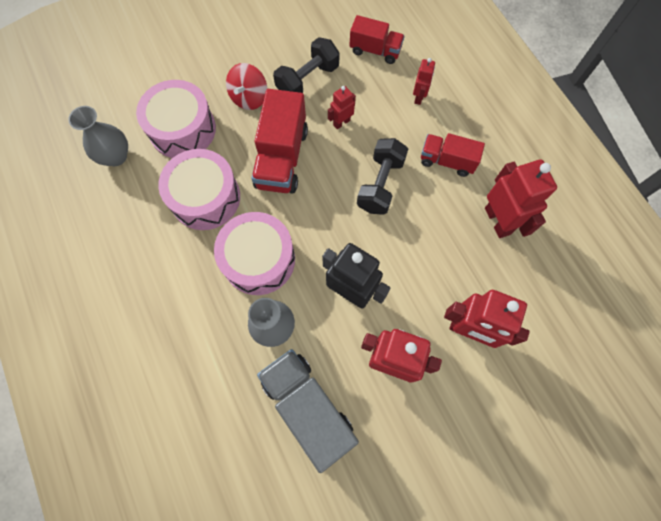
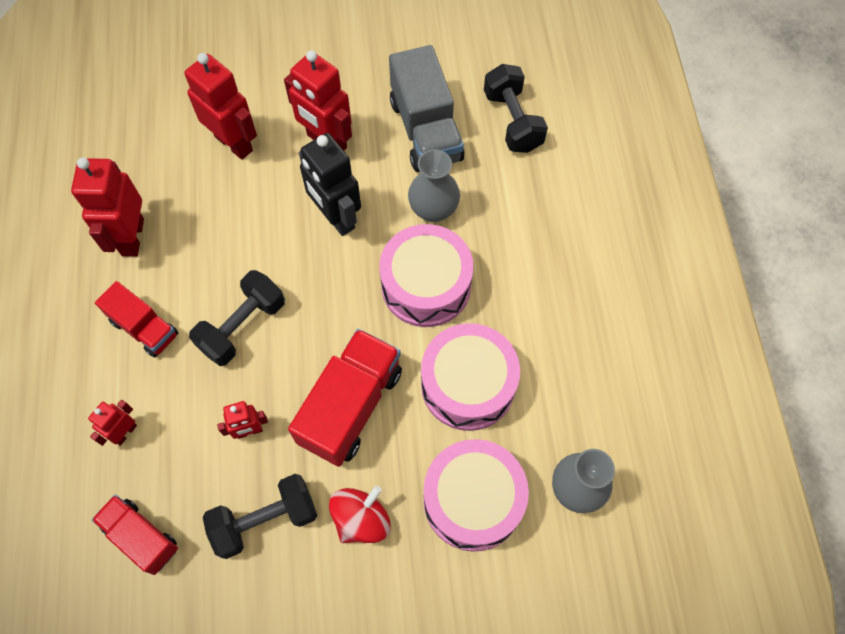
camera: 160 degrees left, 5 degrees down
(229, 449) = (512, 121): none -> black dumbbell

